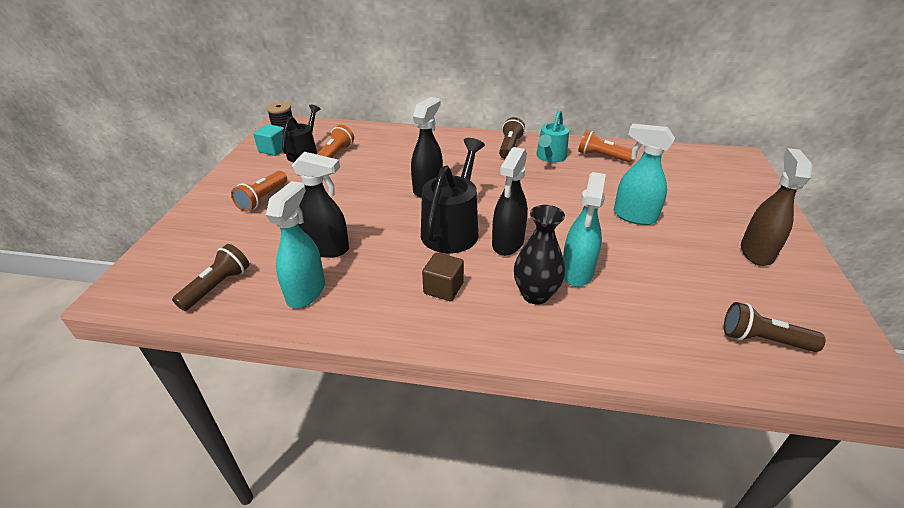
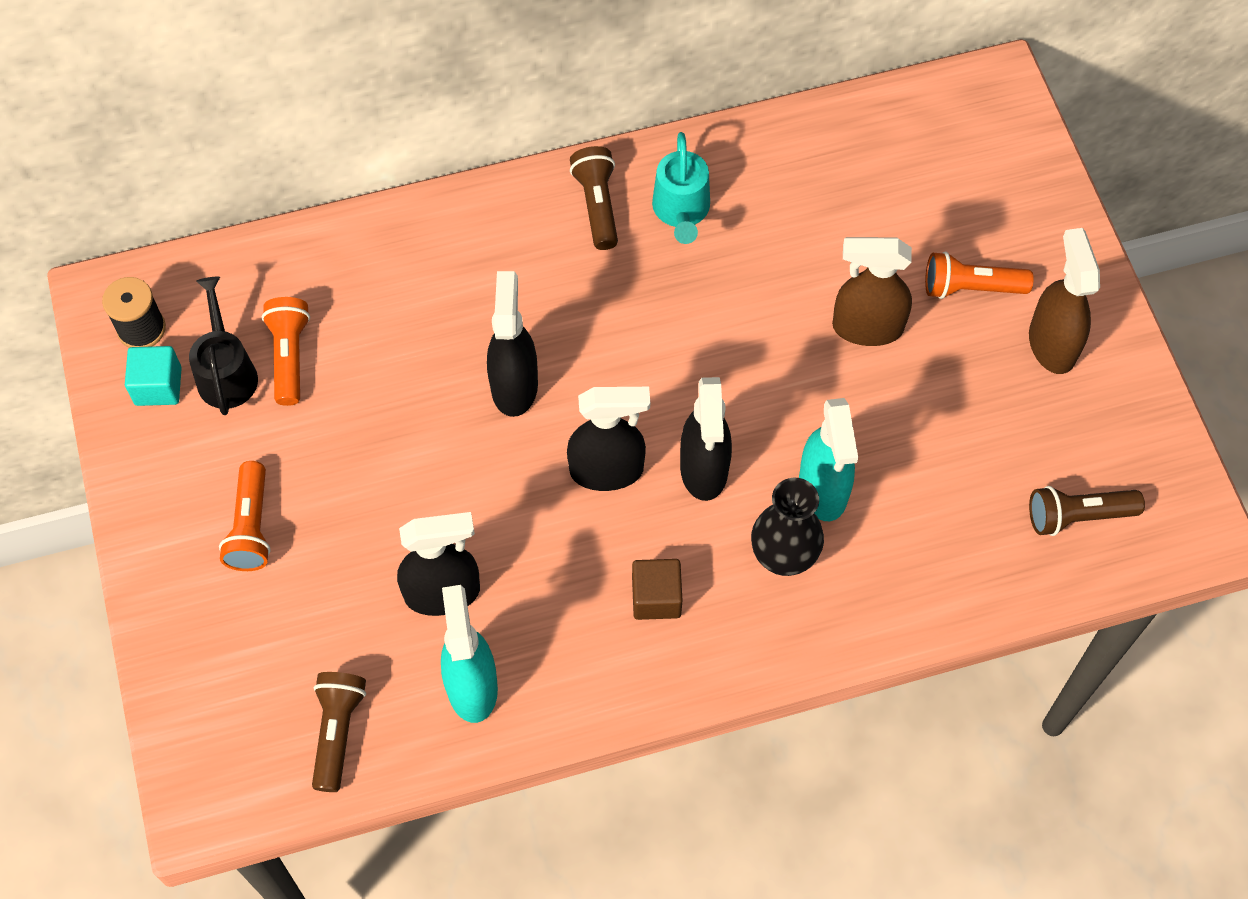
camera: 25 degrees left, 25 degrees up
(453, 229) = (607, 470): black watering can -> black spray bottle
(602, 156) = (770, 174): orange flashlight -> orange flashlight (970, 287)
(634, 216) = (866, 327): turquoise spray bottle -> brown spray bottle

